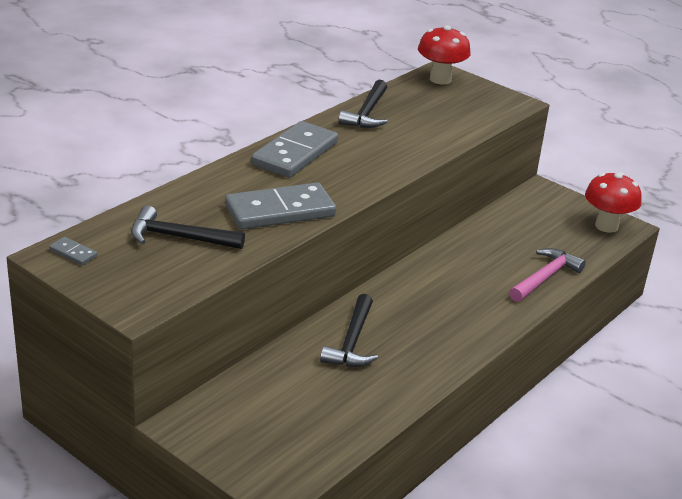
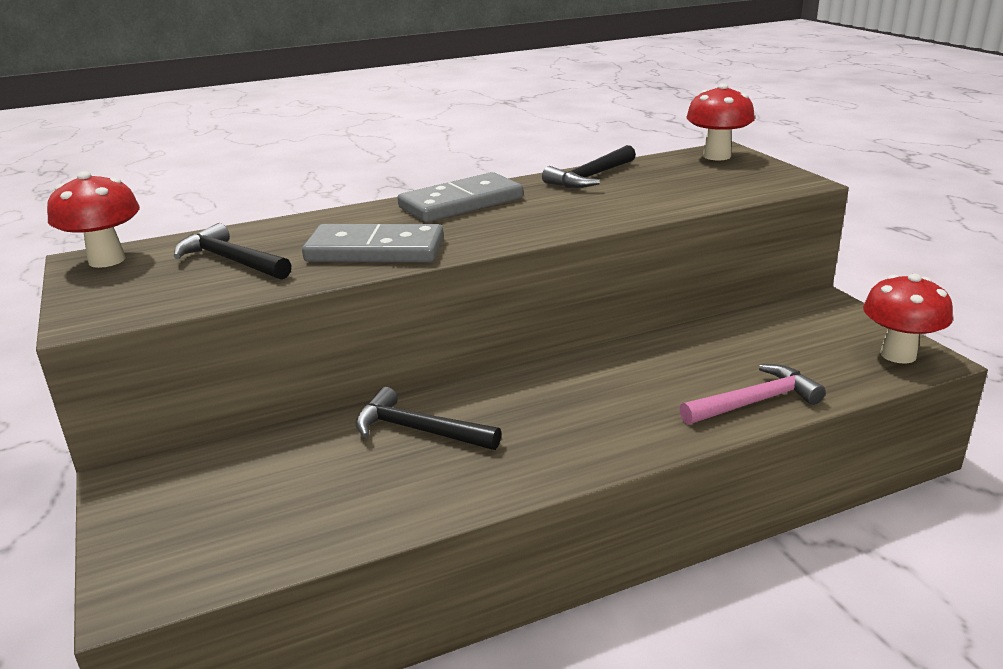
camera: 30 degrees right, 5 degrees down
(73, 253) = (107, 260): grey domino -> red mushroom
(352, 342) = (419, 430): black hammer -> black hammer turned 75 degrees clockwise

